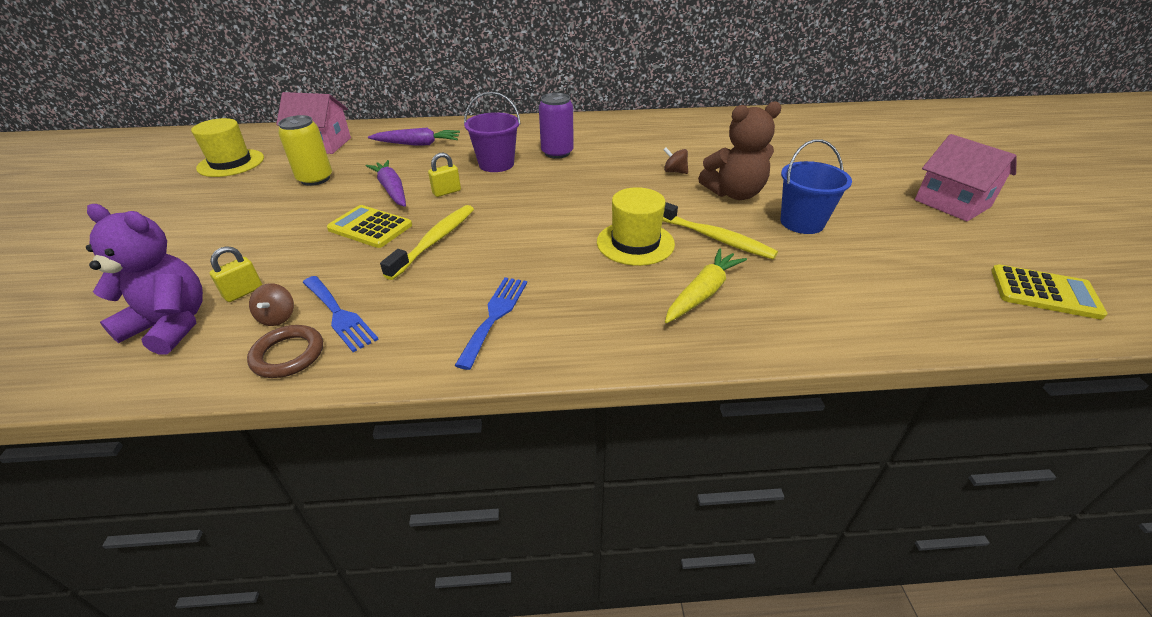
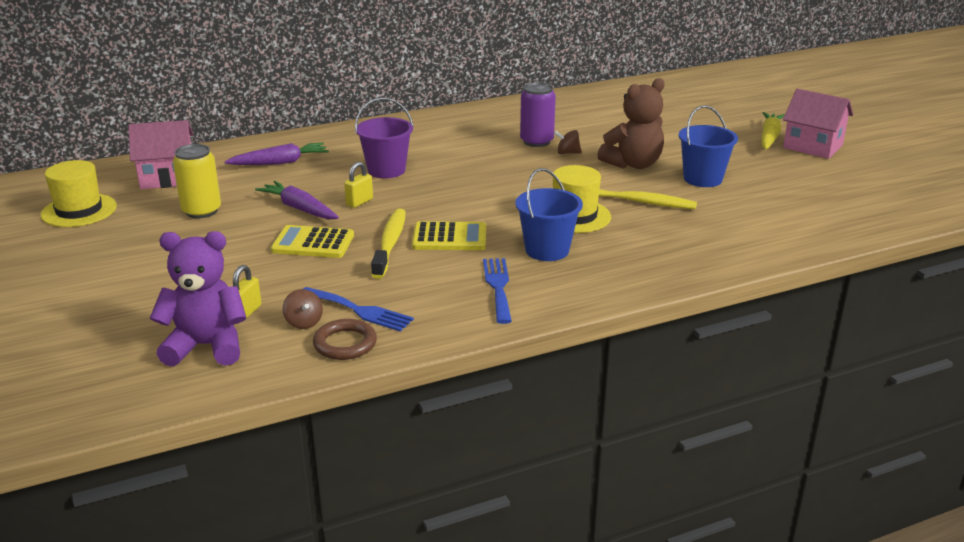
camera: 20 degrees left, 10 degrees down
(557, 153) = (439, 151): purple can -> purple can (536, 141)
(578, 279) = (547, 250): none -> blue bucket
(703, 293) = (654, 242): yellow carrot -> yellow carrot (769, 137)
(1044, 292) = (897, 200): yellow calculator -> yellow calculator (449, 237)

